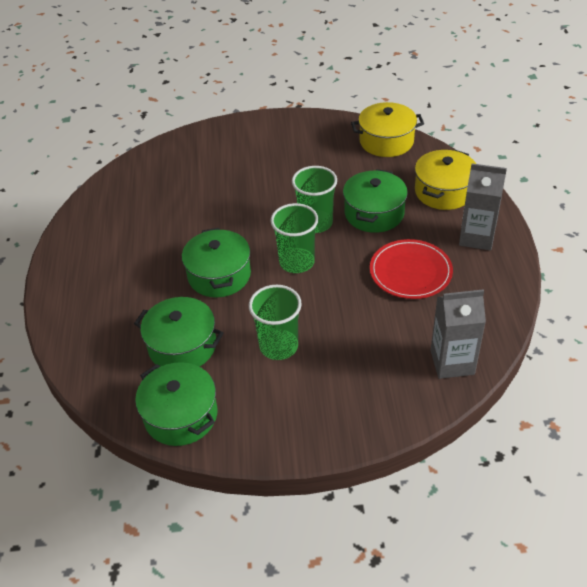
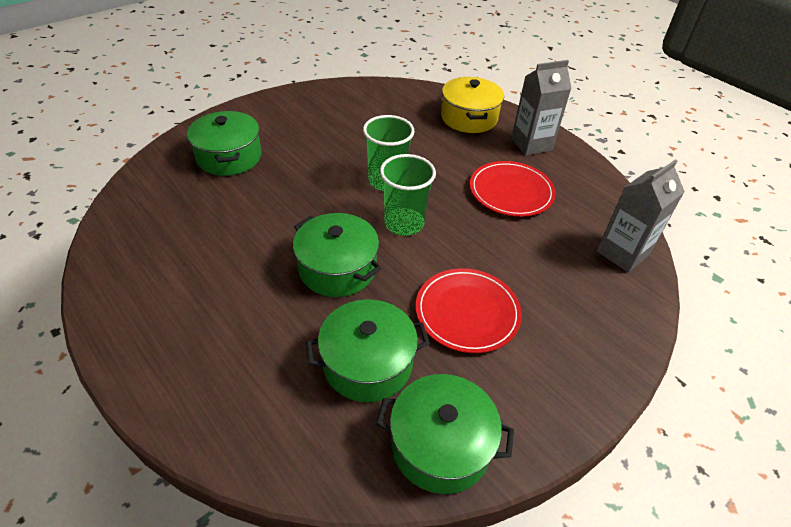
camera: 40 degrees left, 0 degrees up
(278, 346) = (467, 312): green cup -> red plate
(374, 213) = (430, 154): green pot -> green pot (229, 157)
(386, 141) = (381, 93): yellow pot -> none

